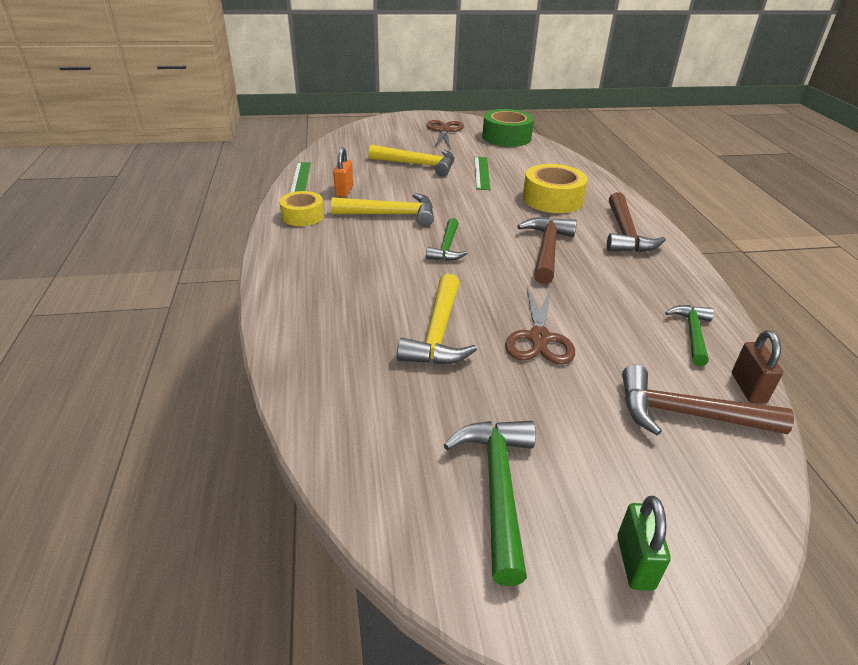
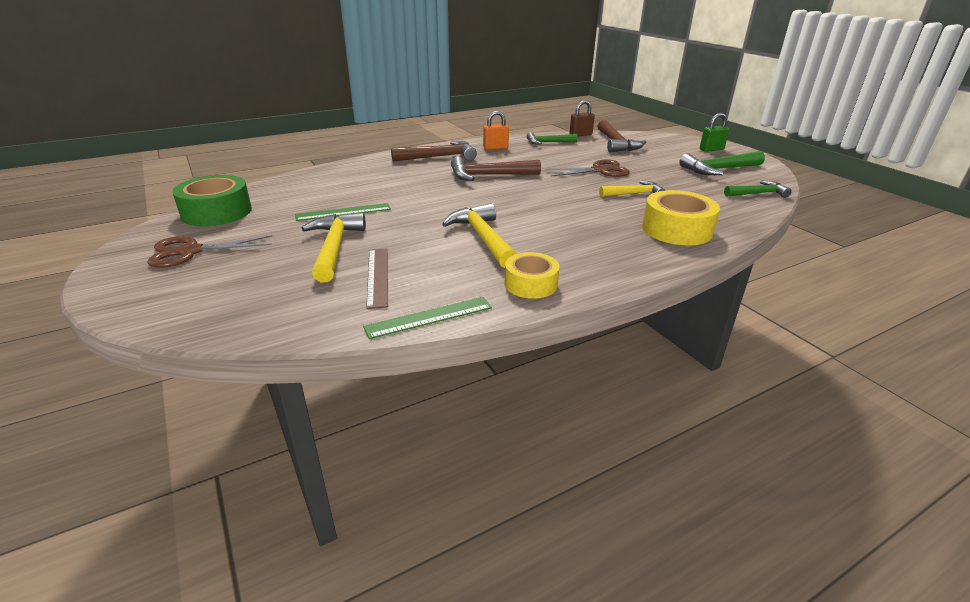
camera: 110 degrees left, 5 degrees down
(344, 191) = (444, 276): orange padlock -> orange padlock (495, 148)
(364, 172) = (378, 276): none -> brown ruler
(438, 333) = (634, 194): yellow hammer -> yellow hammer, size x0.66
(447, 247) = (521, 206): green hammer -> green hammer (758, 193)
(552, 199) = (392, 180): yellow tape -> yellow tape (676, 229)

